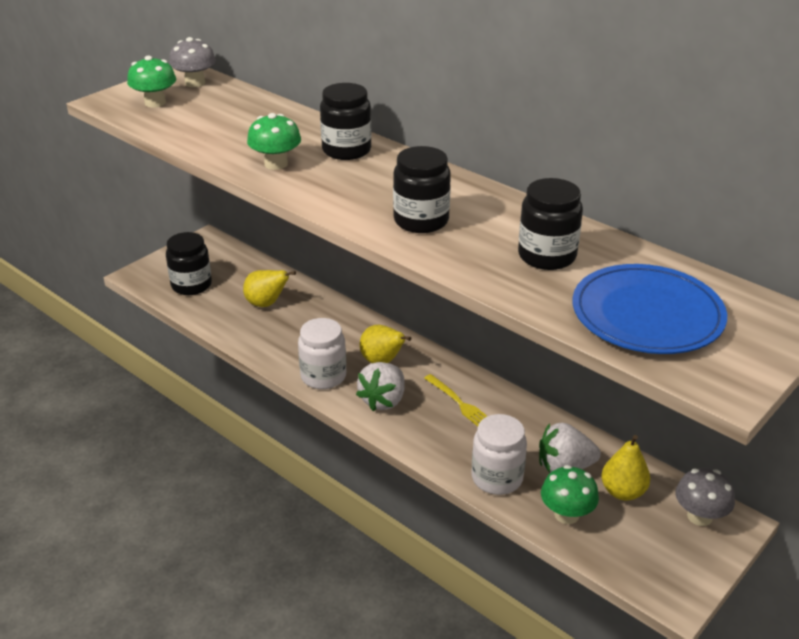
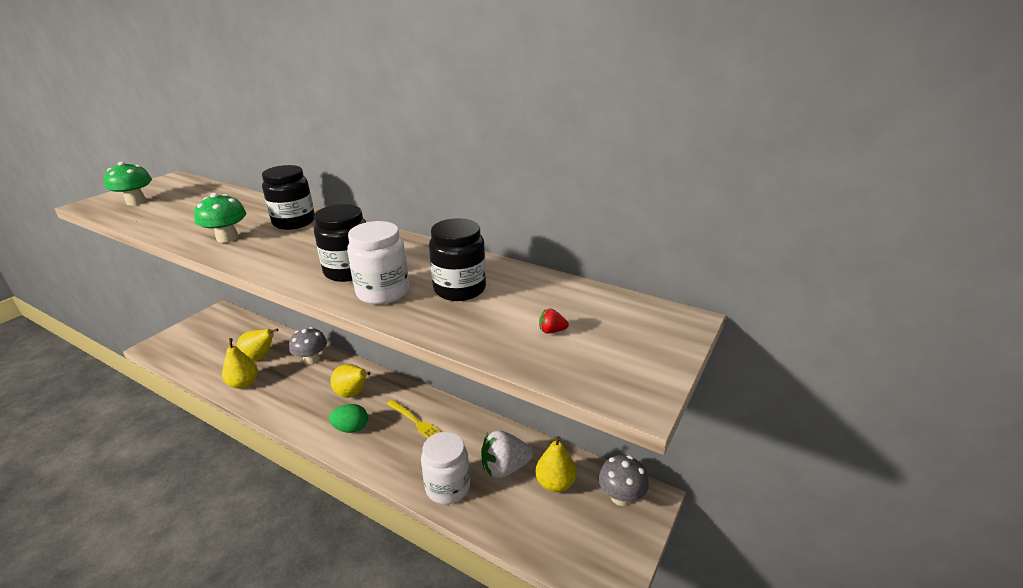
camera: 10 degrees left, 5 degrees down
(191, 285) = (198, 349): black jar -> none
(195, 83) = (178, 185): grey mushroom -> grey mushroom (311, 359)
(252, 333) = (244, 383): none -> yellow pear
(323, 376) = (301, 413): white jar -> white jar (383, 292)
(383, 400) = (351, 428): white strawberry -> green egg
(566, 514) = (509, 514): green mushroom -> none
(647, 314) = (552, 331): blue plate -> red strawberry

